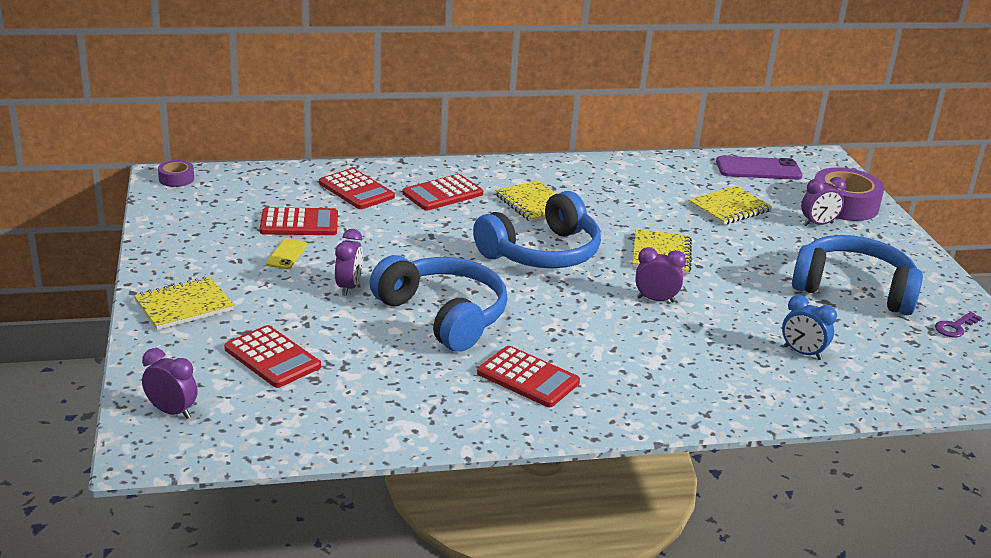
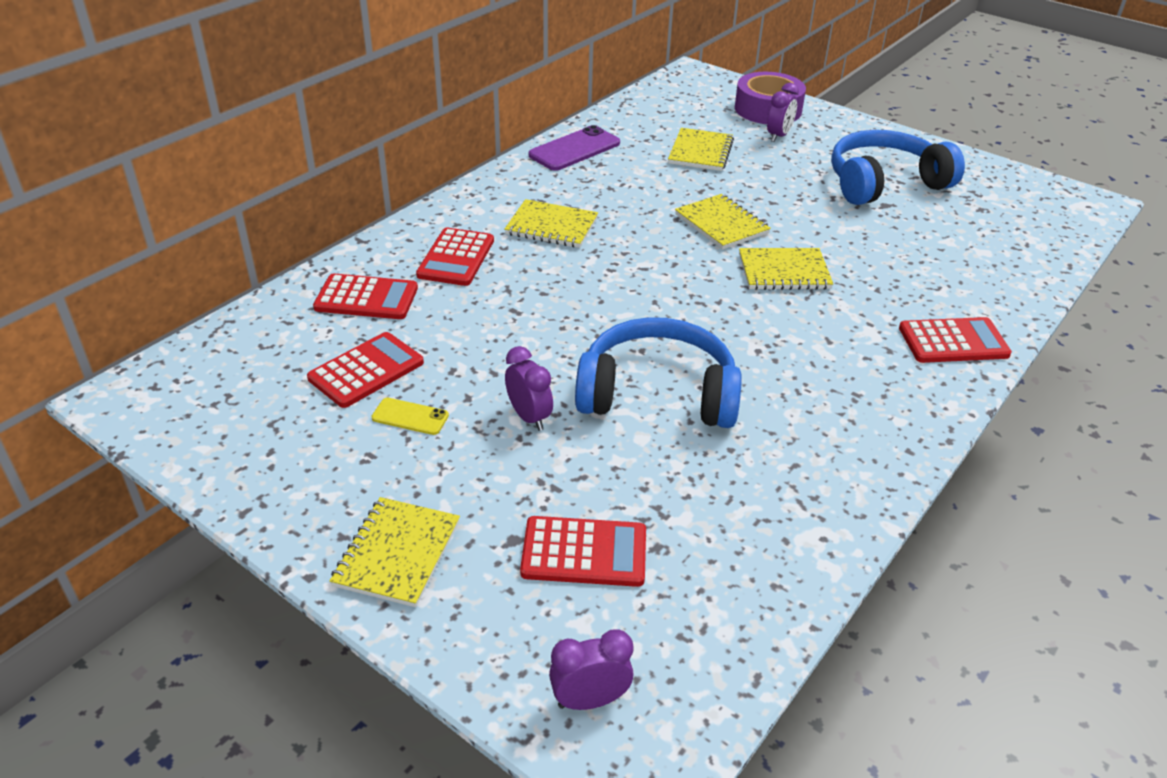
camera: 40 degrees left, 10 degrees up
(176, 179) = (137, 393): purple tape -> none
(286, 254) = (410, 417): yellow phone -> yellow phone turned 45 degrees counterclockwise
(528, 378) = (817, 414): red calculator -> red calculator (953, 342)
(542, 253) = (634, 275): blue headphones -> none
(655, 300) = (784, 271): purple clock -> yellow notebook
(758, 169) = (665, 104): purple phone -> purple phone (574, 149)
(802, 353) = (942, 261): blue clock -> none
(955, 327) = (983, 181): purple key -> none

